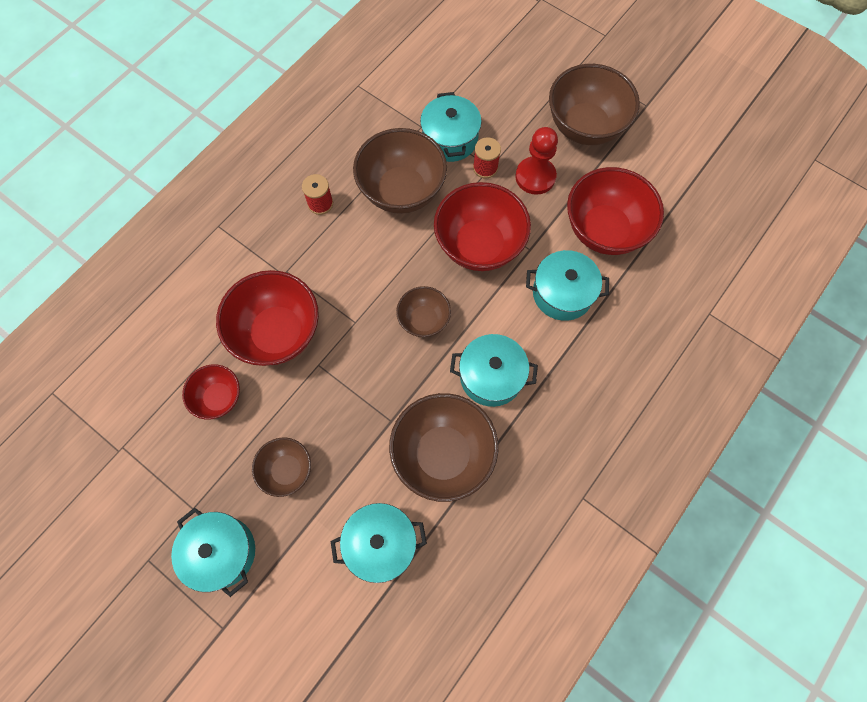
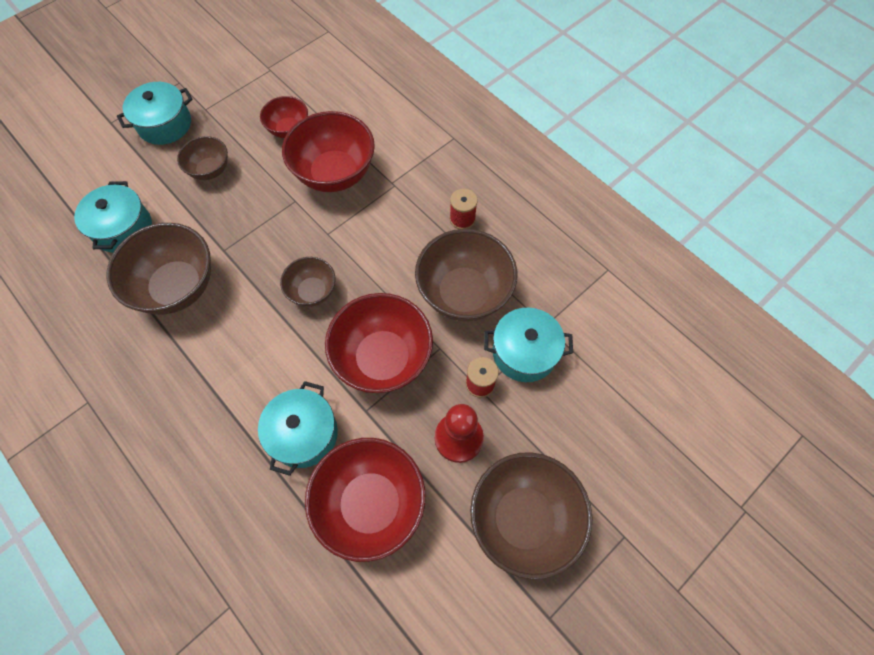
camera: 100 degrees right, 5 degrees down
(491, 376) = (235, 342): turquoise pot -> none

